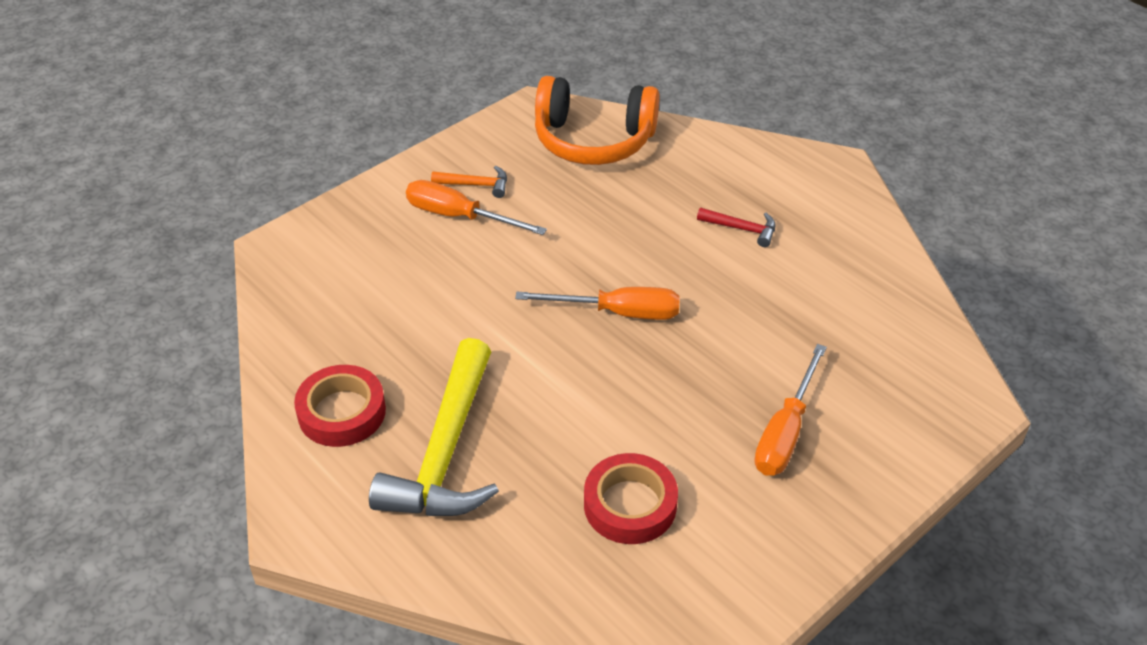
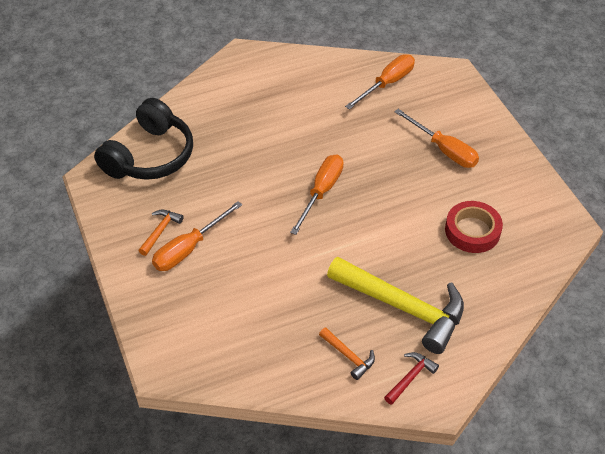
camera: 70 degrees left, 5 degrees up
(342, 412) = (348, 356): red tape -> orange hammer
(593, 140) = (150, 156): orange headphones -> black headphones
(742, 229) = (277, 113): red hammer -> red hammer (410, 377)
(887, 330) = (387, 84): none -> orange screwdriver

